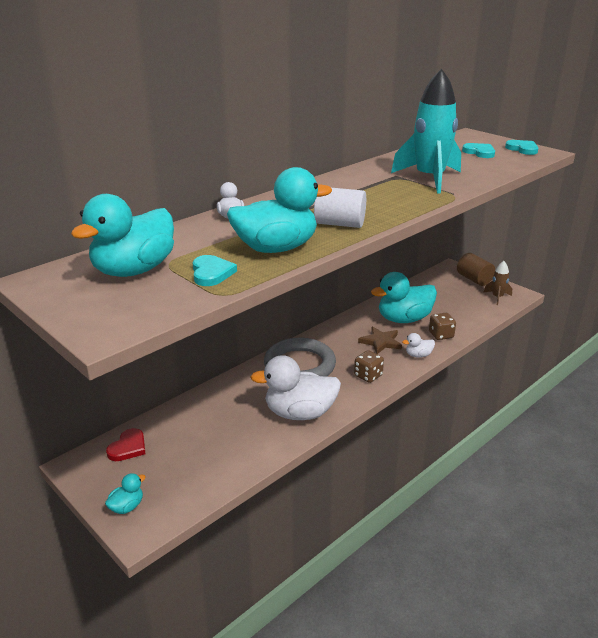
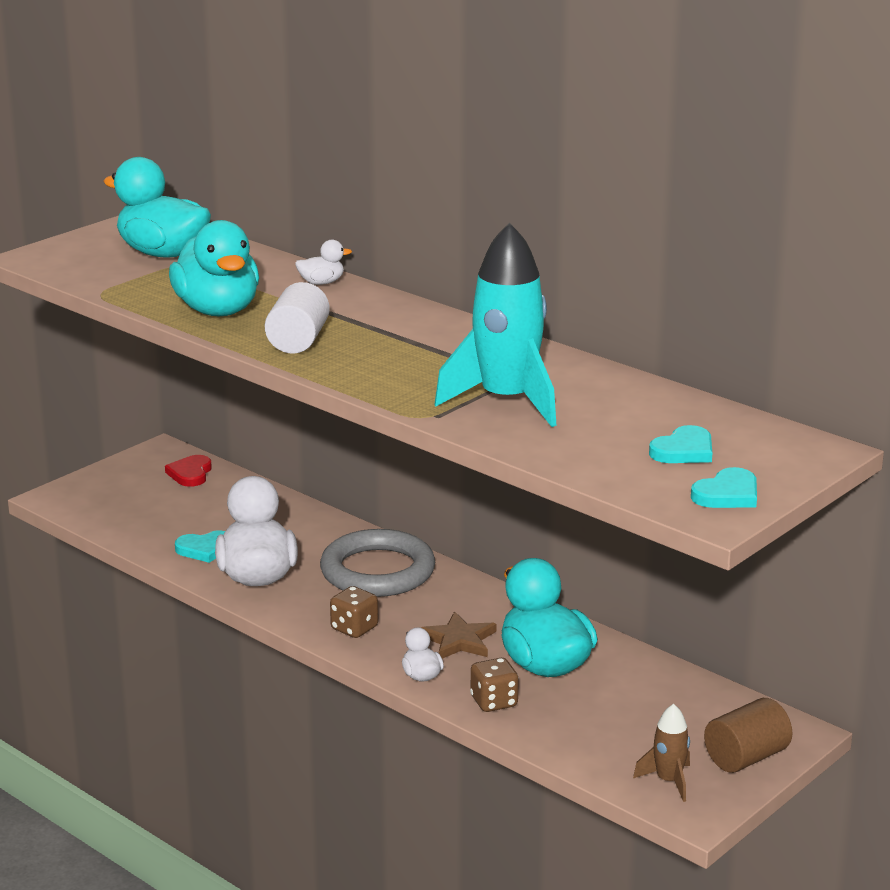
camera: 85 degrees right, 5 degrees down
(127, 507) = (91, 486): turquoise duck -> none
(128, 447) = (190, 473): red heart -> red heart turned 75 degrees clockwise
(211, 273) = (152, 285): turquoise heart -> turquoise heart (204, 549)

